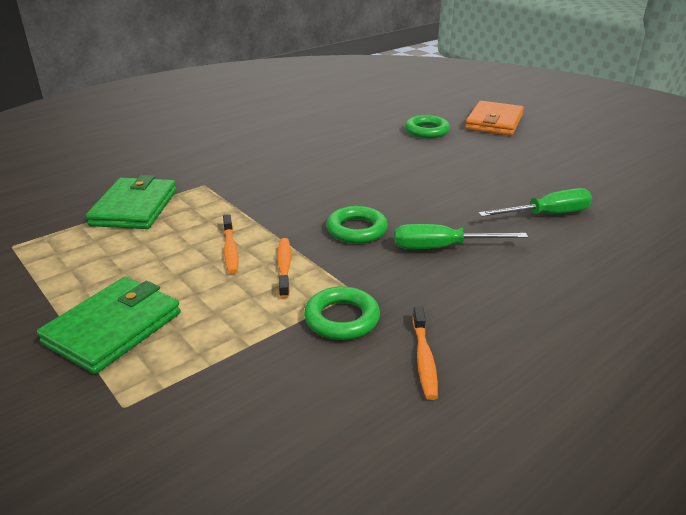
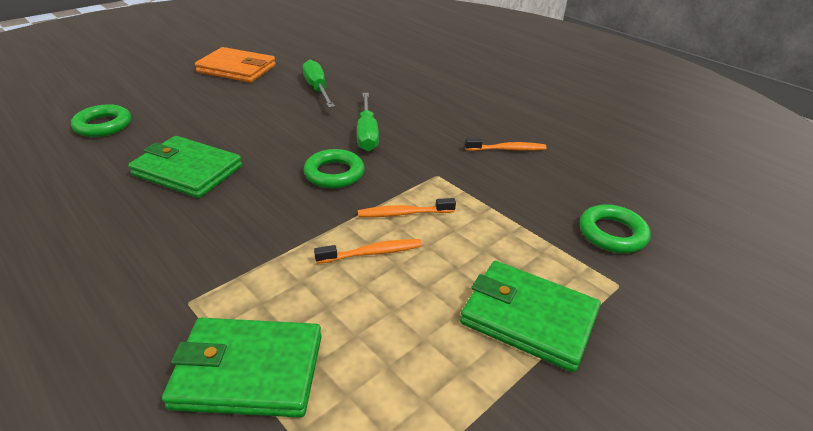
camera: 95 degrees left, 5 degrees up
(342, 318) = (474, 181): green ring -> green ring (612, 233)
(359, 167) = (187, 171): none -> green wallet
(494, 122) = (106, 88): orange wallet -> orange wallet (237, 69)

